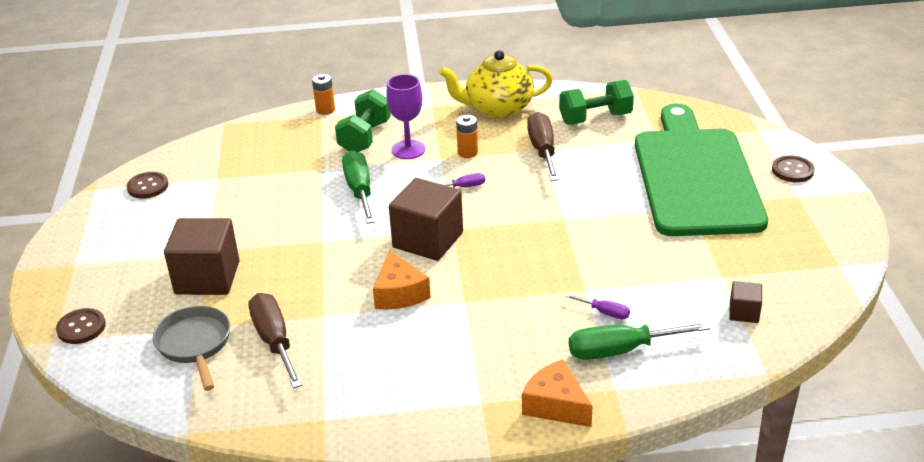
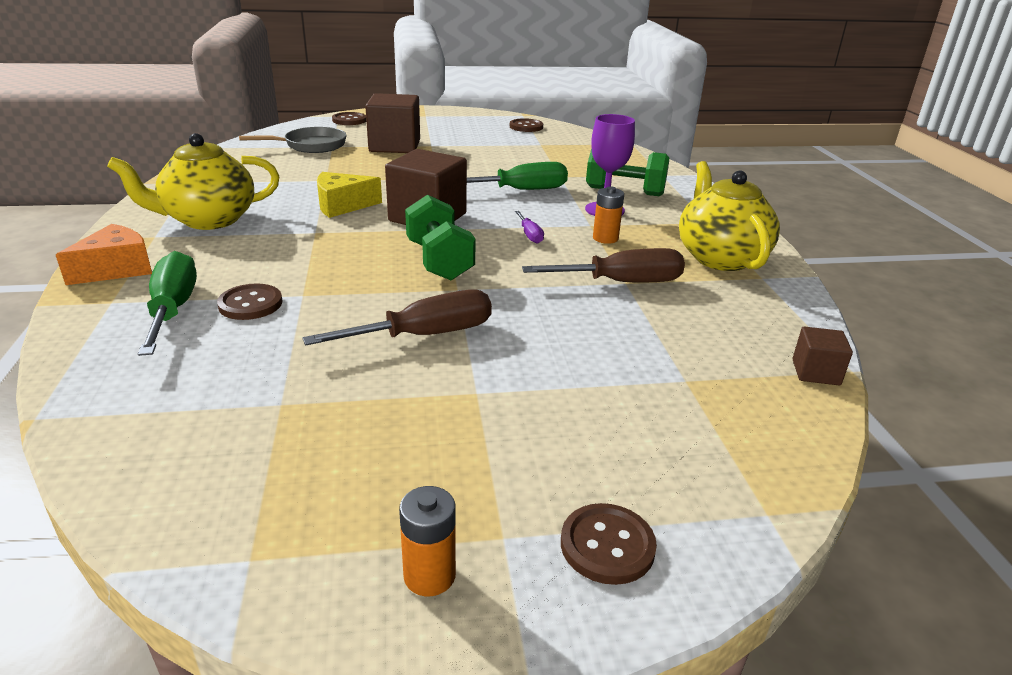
camera: 85 degrees right, 5 degrees down
(274, 341) = (300, 166): brown screwdriver -> brown screwdriver (425, 335)
(325, 110) = (674, 176): orange battery -> orange battery (429, 575)
(399, 293) = (342, 205): orange cheese -> yellow cheese
(439, 375) = (209, 220): none -> yellow teapot
(595, 118) = (728, 326): green dumbbell -> green dumbbell (439, 261)
(604, 312) = (250, 304): purple screwdriver -> brown button
(695, 177) = (568, 407): green cutting board -> none
(744, 312) = (181, 414): brown cube -> brown cube (815, 372)

